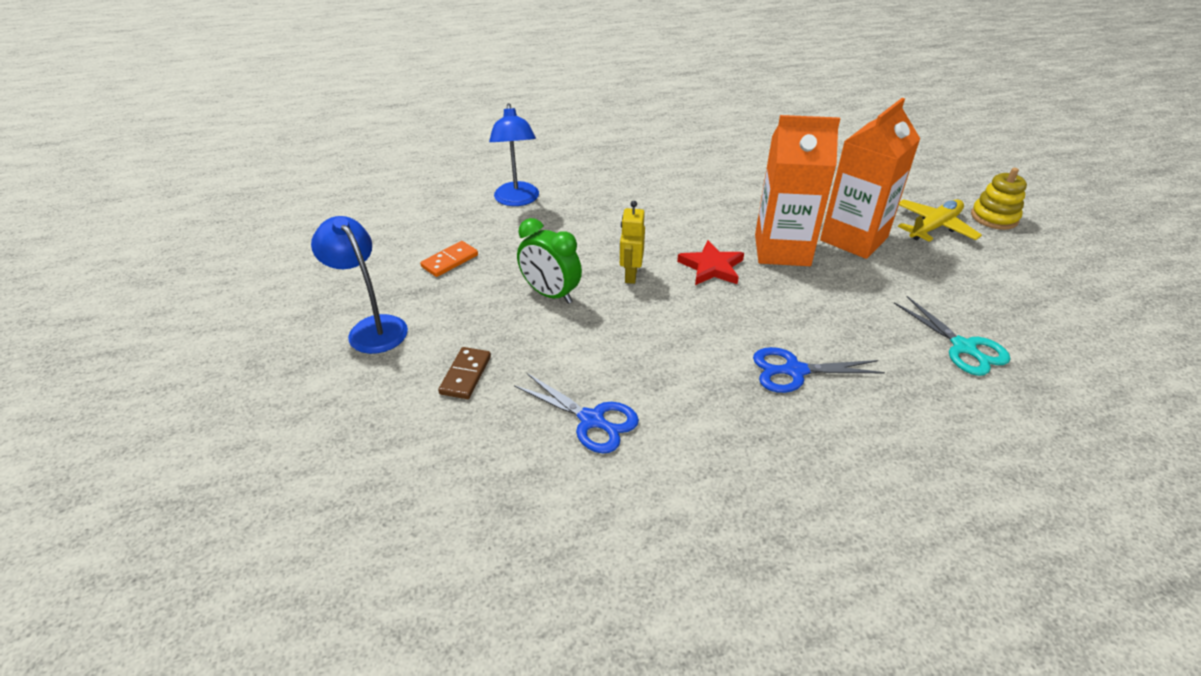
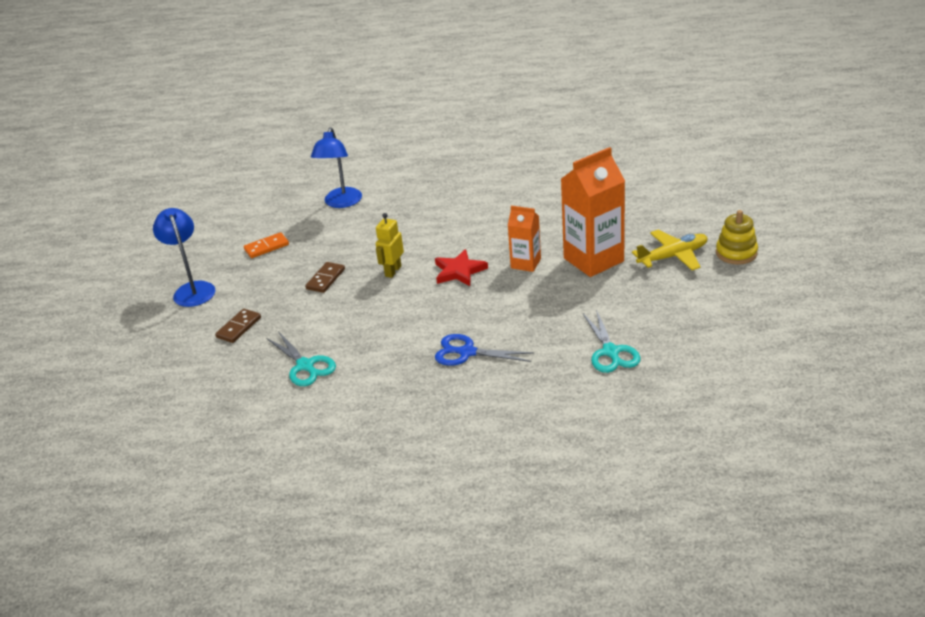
camera: 20 degrees right, 5 degrees down
(550, 294) = (325, 279): green clock -> brown domino
(591, 420) = (305, 366): blue scissors -> turquoise scissors
(782, 250) = (525, 263): orange carton -> orange carton, size x0.56

